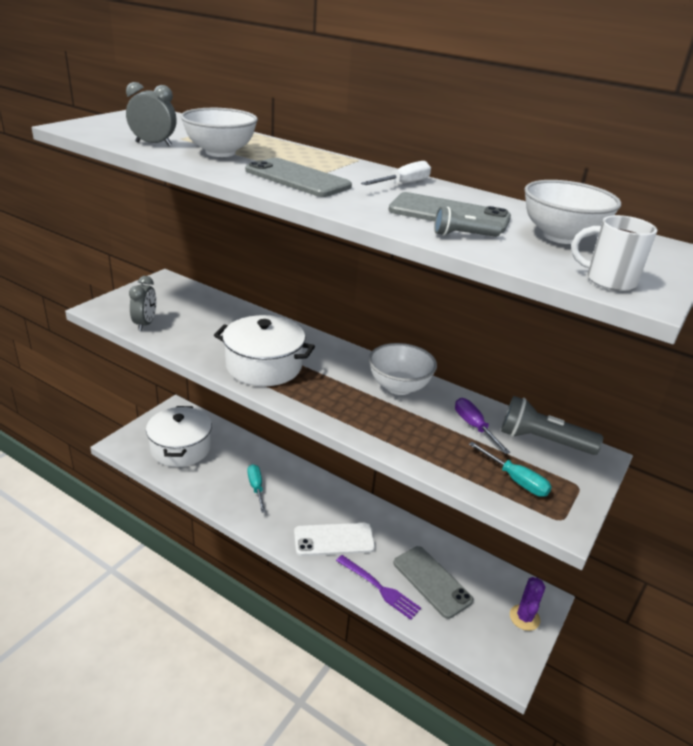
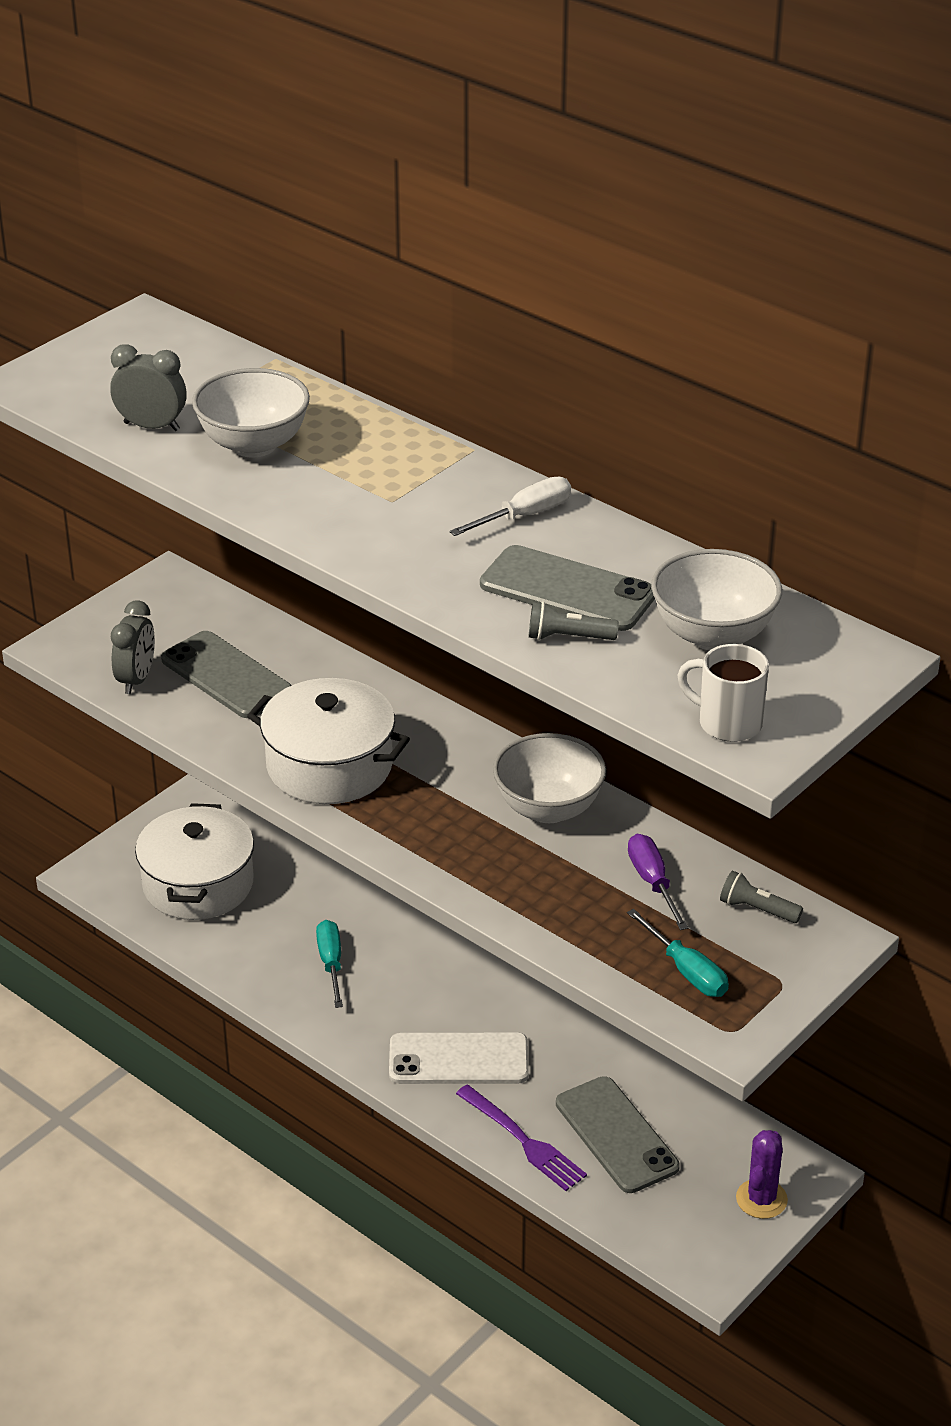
camera: 10 degrees right, 5 degrees up
(297, 178) = (363, 511): grey phone -> grey phone (226, 676)
(542, 441) = (757, 909): grey flashlight -> grey flashlight, size x0.54

